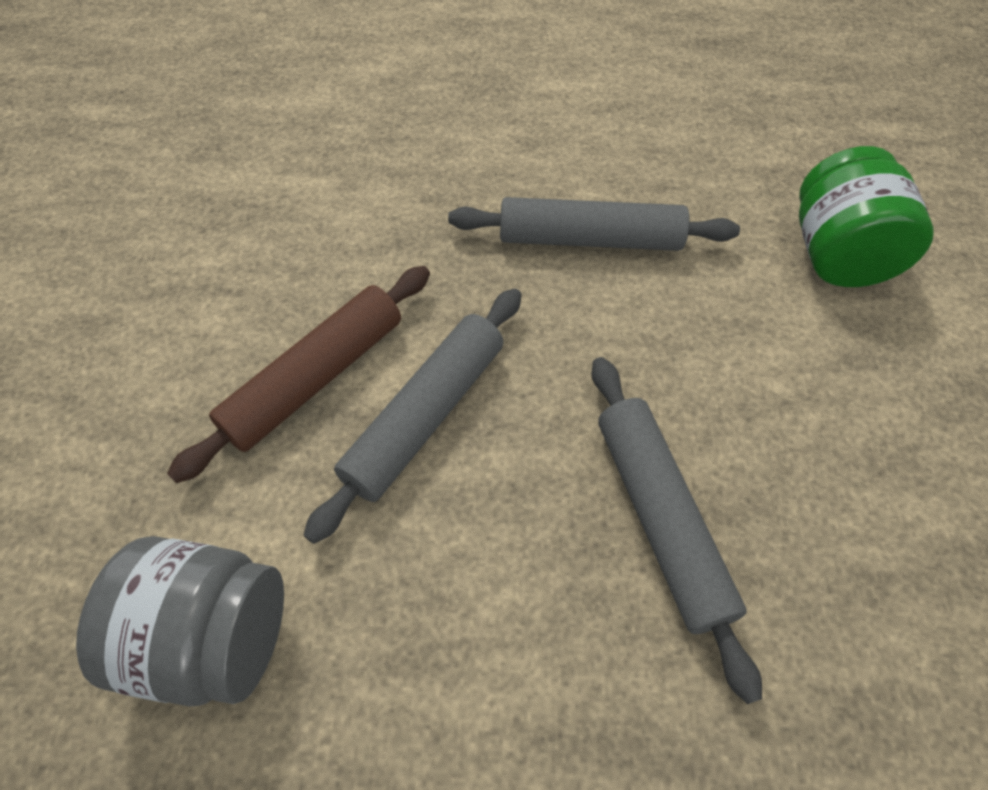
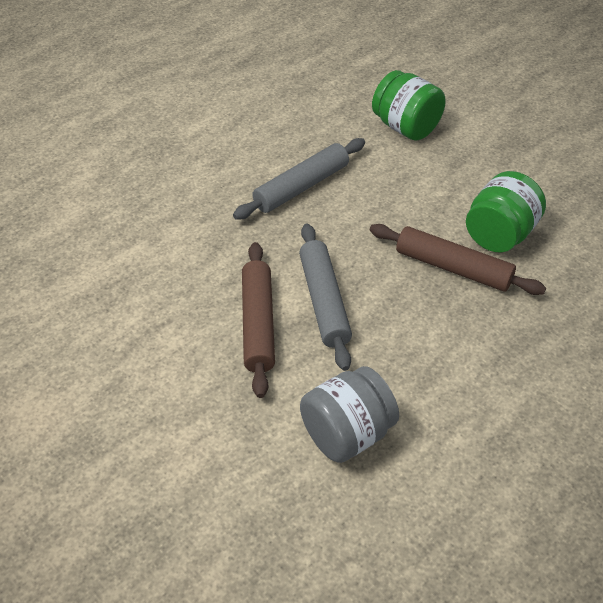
camera: 45 degrees left, 10 degrees down
(659, 519) = (453, 268): grey rolling pin -> brown rolling pin
(800, 527) = (499, 234): none -> green jar

